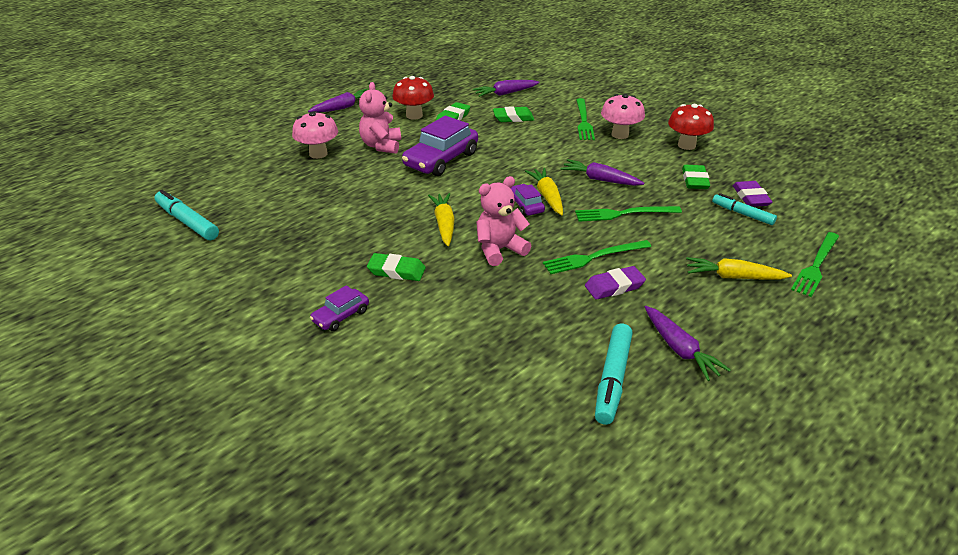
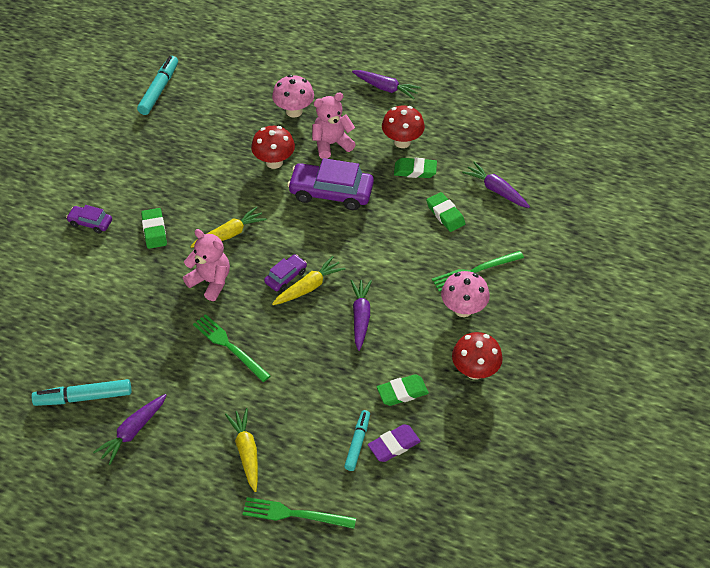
camera: 65 degrees right, 15 degrees up
(373, 178) = (274, 162): none -> red mushroom
(614, 286) = (195, 370): purple eraser -> none
(624, 214) = (309, 350): green fork -> none

